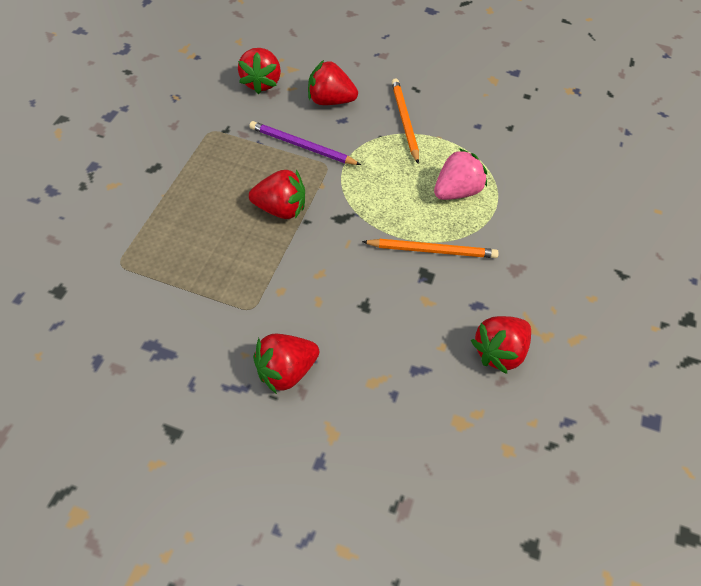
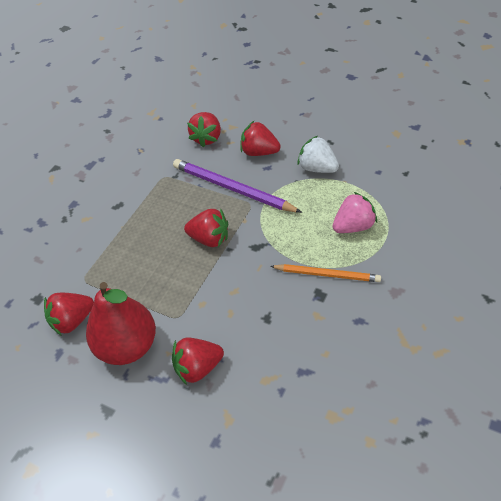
camera: 15 degrees right, 5 degrees down
(190, 348) = (127, 346): none -> red pear
(302, 146) = (232, 189): purple pencil -> purple pencil, size x1.52
(404, 121) = (317, 168): orange pencil -> white strawberry
(499, 352) = (372, 360): red strawberry -> red strawberry (72, 321)

